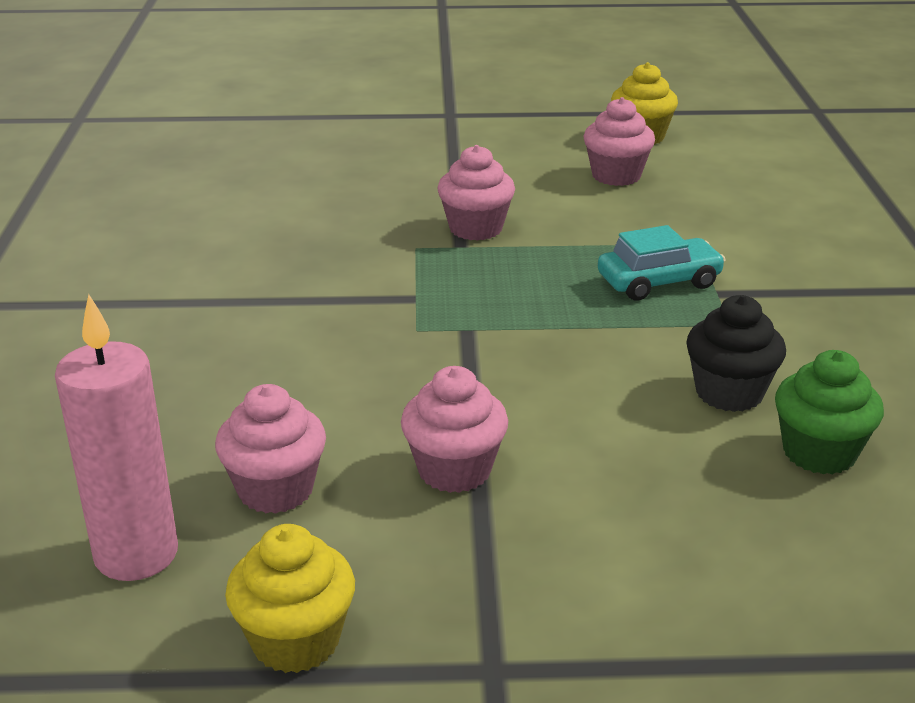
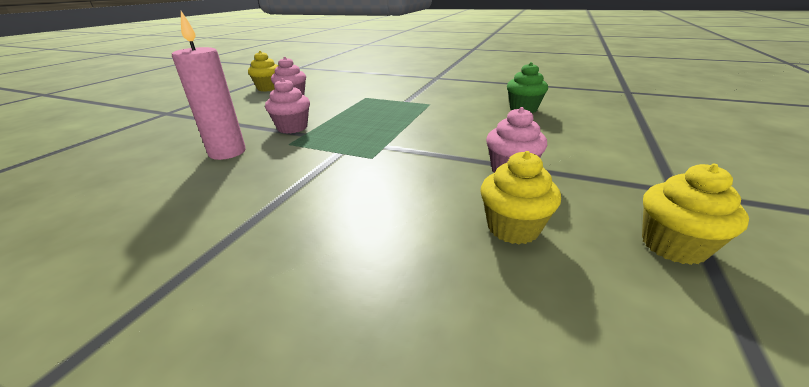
camera: 65 degrees left, 0 degrees up
(136, 554) = (583, 308): pink candle -> pink candle (227, 152)
(275, 490) = (513, 228): pink cupcake -> yellow cupcake
(659, 282) = (387, 107): turquoise car -> none
(729, 393) = (477, 112): black cupcake -> none

